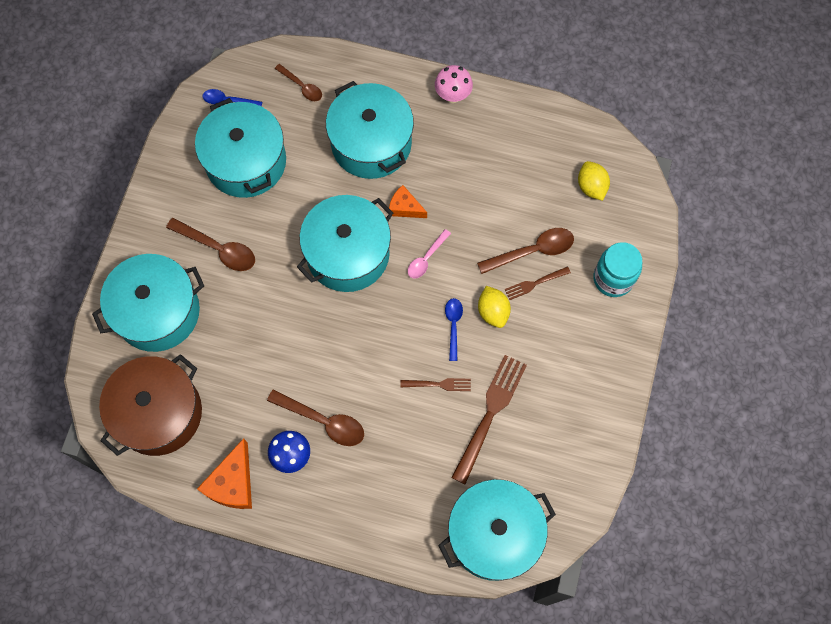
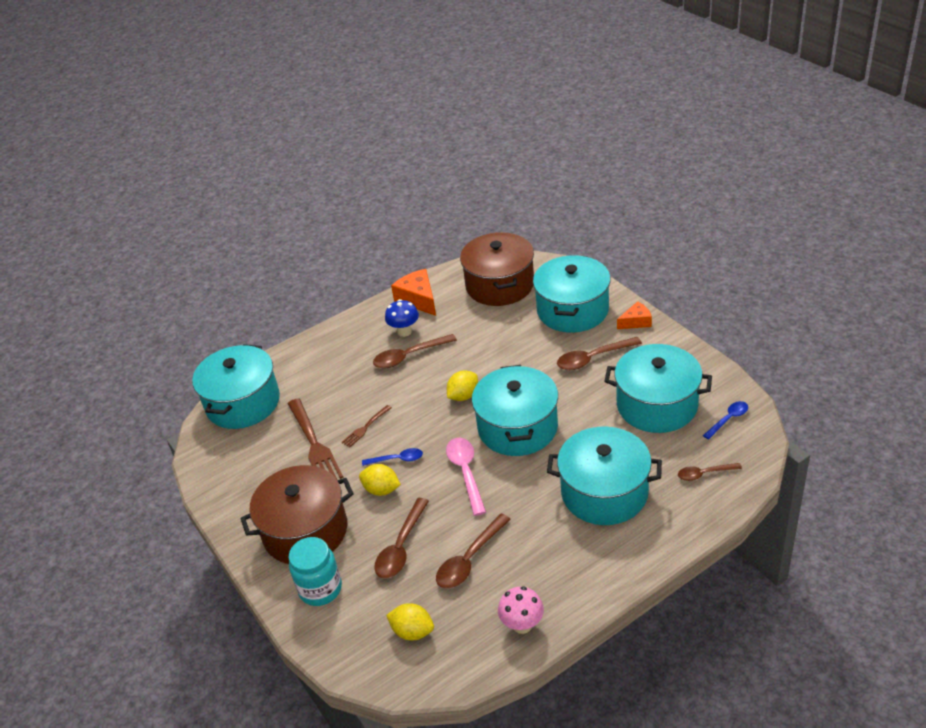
camera: 135 degrees right, 30 degrees down
(341, 327) = (463, 396): none -> yellow lemon
(405, 207) = (523, 483): orange cheese -> orange cheese (636, 322)
(426, 258) = (466, 473): pink spoon -> pink spoon, size x1.59
(453, 95) = (603, 580): pink mushroom -> pink mushroom (522, 625)
(453, 326) = (397, 459): blue spoon -> blue spoon turned 45 degrees counterclockwise
(504, 194) = (470, 559): none -> brown spoon
(535, 283) = (374, 531): brown fork -> none
(576, 337) = (305, 531): none -> brown pot

